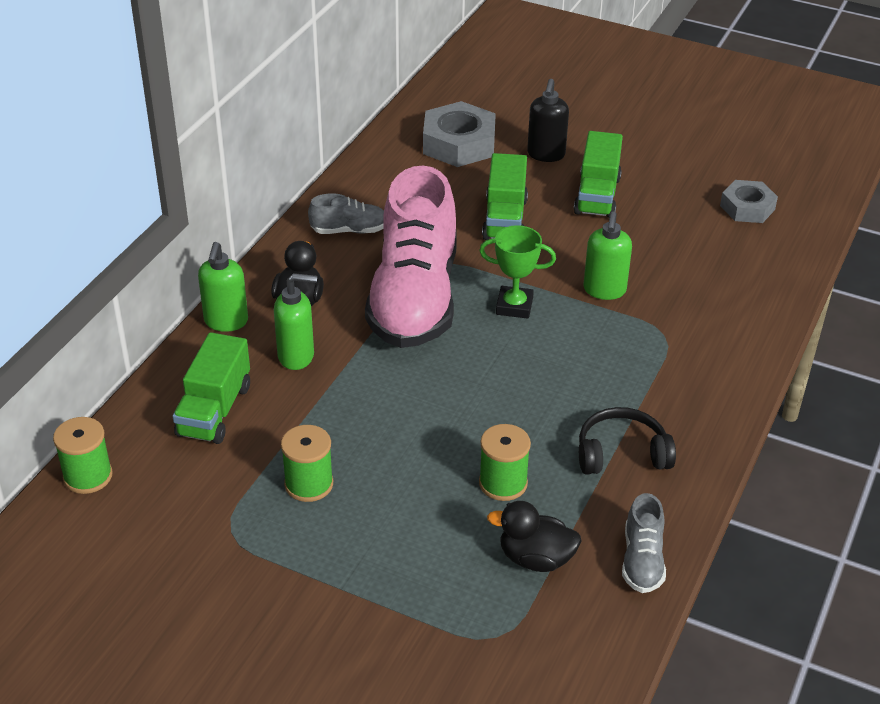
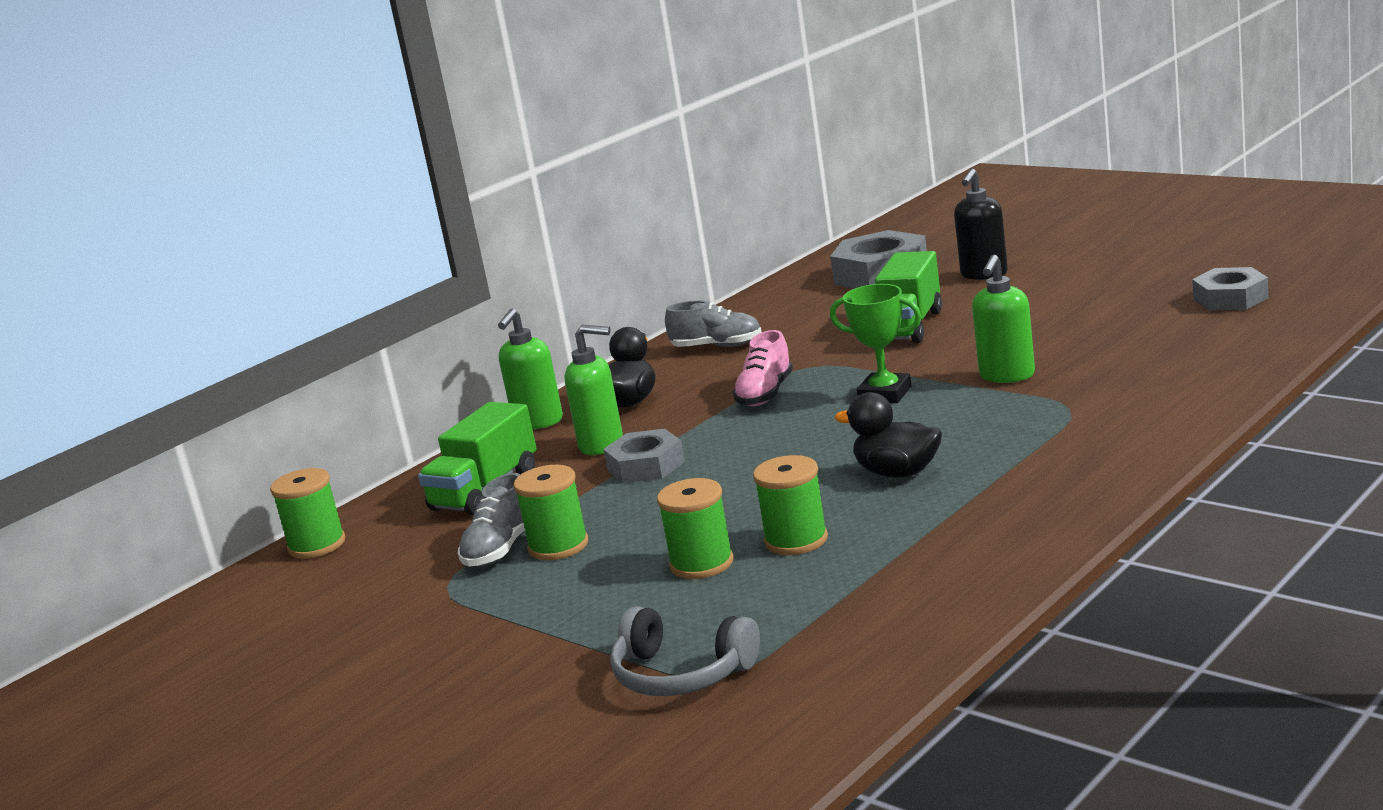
camera: 20 degrees right, 20 degrees down
(345, 386) = (646, 466): none -> grey nut
(414, 298) = (765, 394): pink shoe -> pink shoe, size x0.42
(437, 509) = (701, 564): none -> green spool
(467, 636) = (681, 674): none -> grey headphones
(535, 558) = (805, 605): black duck -> black duck (897, 473)
(597, 195) = (1034, 301): green truck -> none
(621, 453) = (965, 511): black headphones -> none
(642, 560) = (948, 605): grey shoe -> grey shoe (500, 549)

